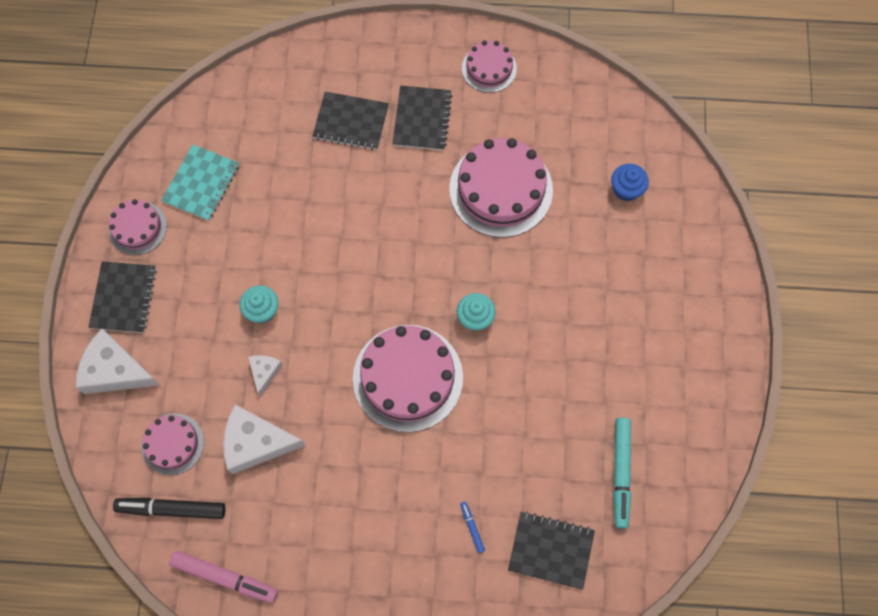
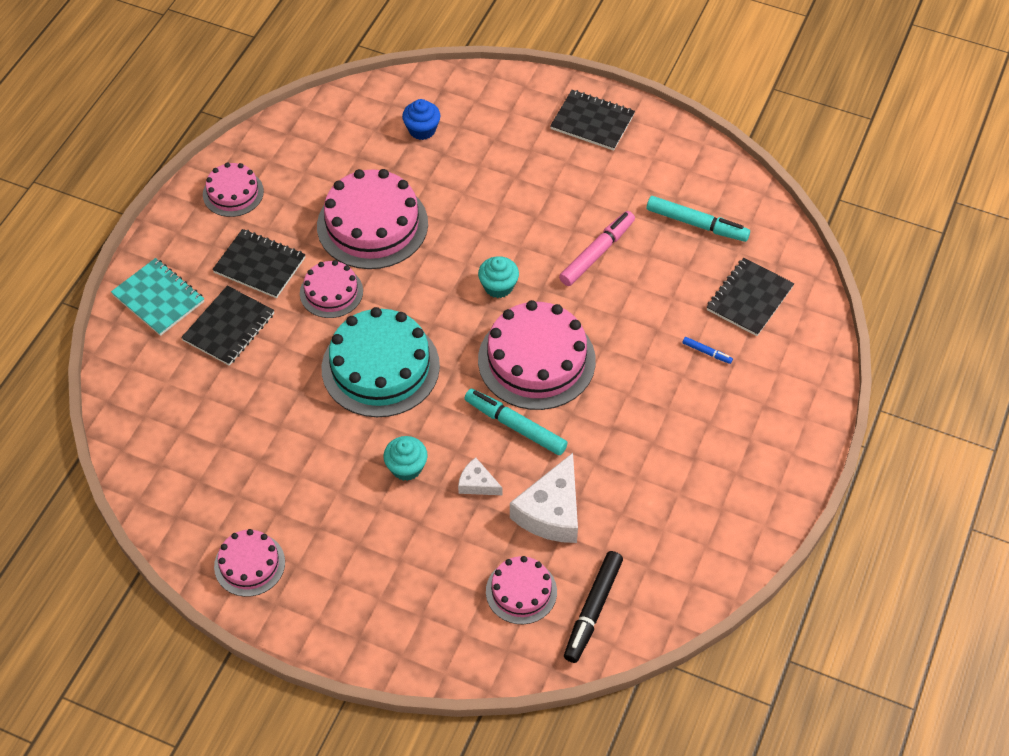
camera: 70 degrees left, 15 degrees down
(116, 370) = (413, 628): white cheese -> none
(124, 298) = (329, 599): black notebook -> black notebook (592, 122)
(201, 184) = (227, 486): turquoise notebook -> turquoise notebook (158, 298)
(225, 577) = (683, 578): pink marker -> pink marker (597, 253)
(332, 383) = (515, 426): none -> turquoise marker
(354, 252) = (380, 367): none -> turquoise cake
(416, 185) = (331, 292): none -> pink cake
(472, 527) = (707, 352): blue marker -> blue marker turned 150 degrees counterclockwise

